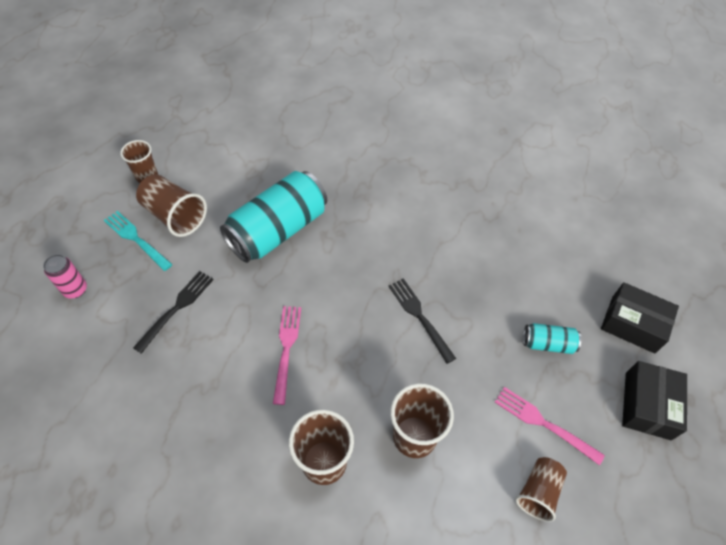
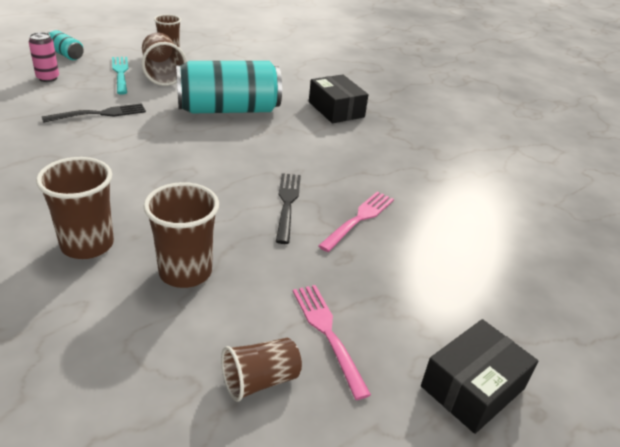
camera: 30 degrees right, 20 degrees down
(286, 349) = (148, 169): pink fork -> pink fork (359, 219)
(548, 344) = (399, 281): turquoise can -> turquoise can (66, 54)
(633, 324) = (521, 316): black box -> black box (336, 109)

